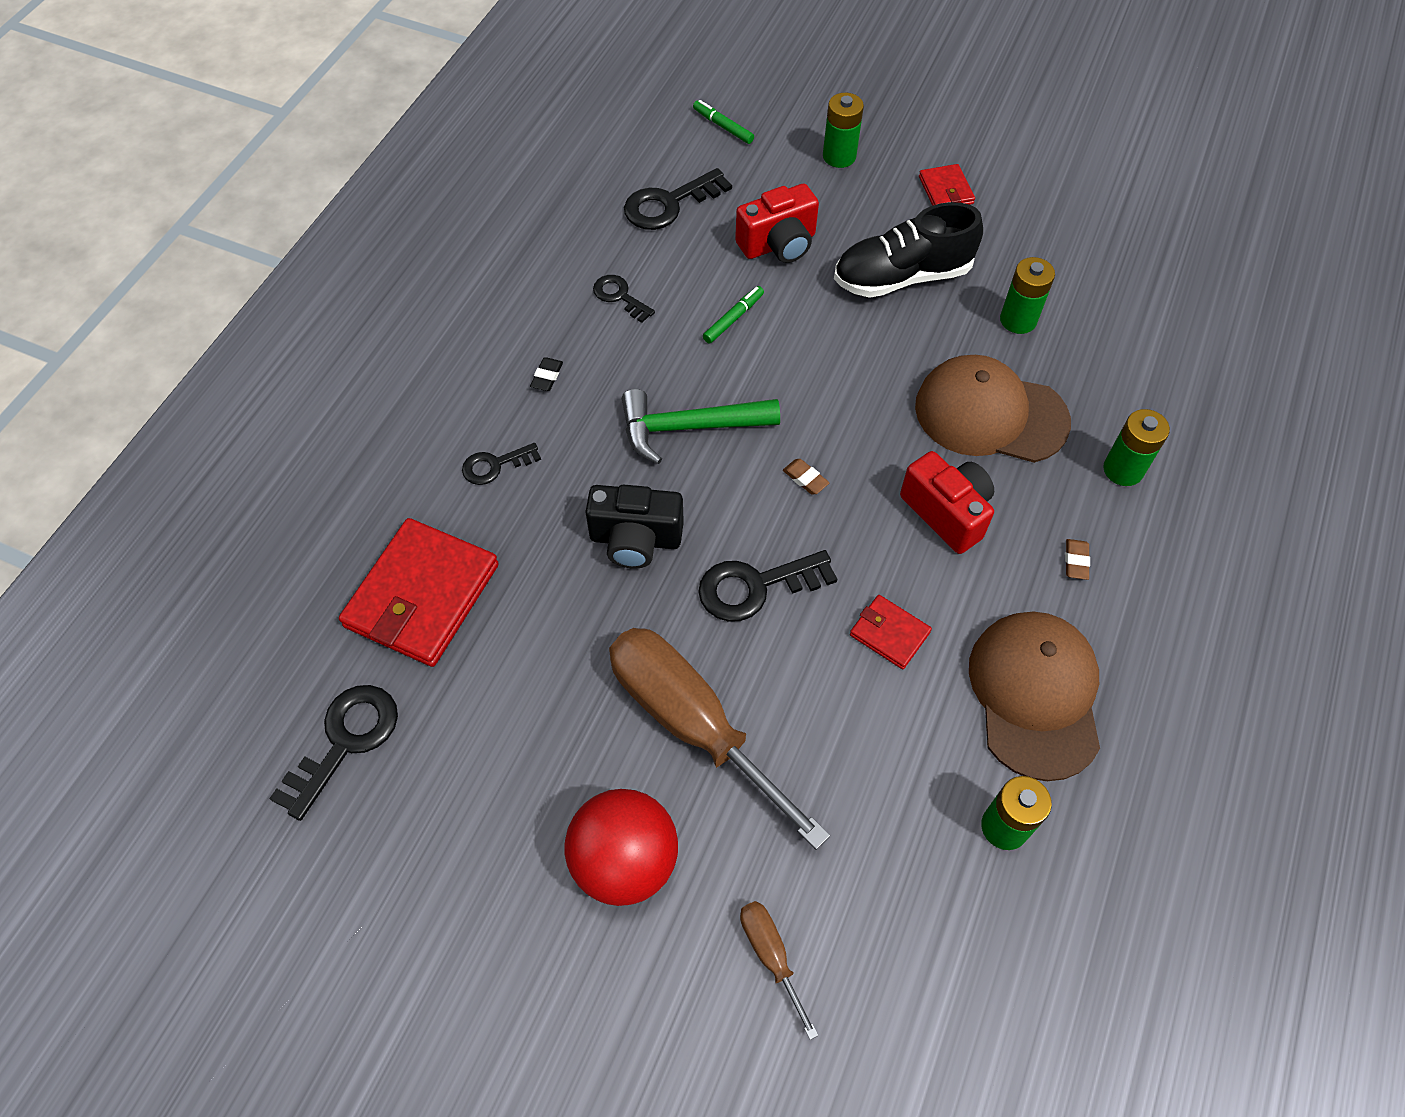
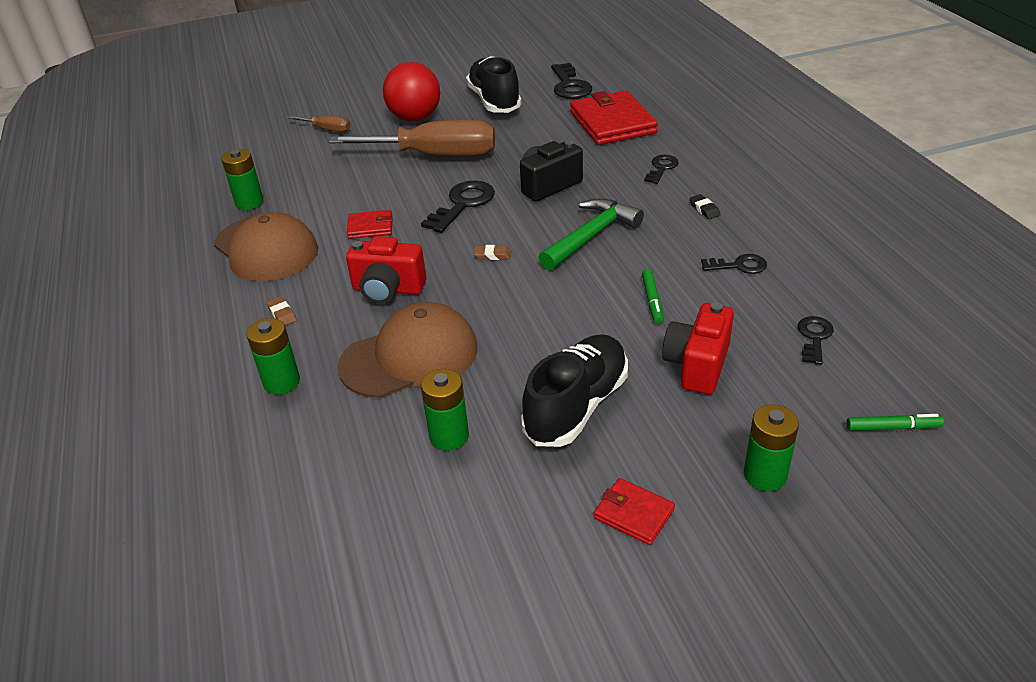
camera: 140 degrees right, 20 degrees down
(479, 800) = (494, 101): none -> black shoe
(669, 204) = (814, 337): black key -> black key, size x0.60

